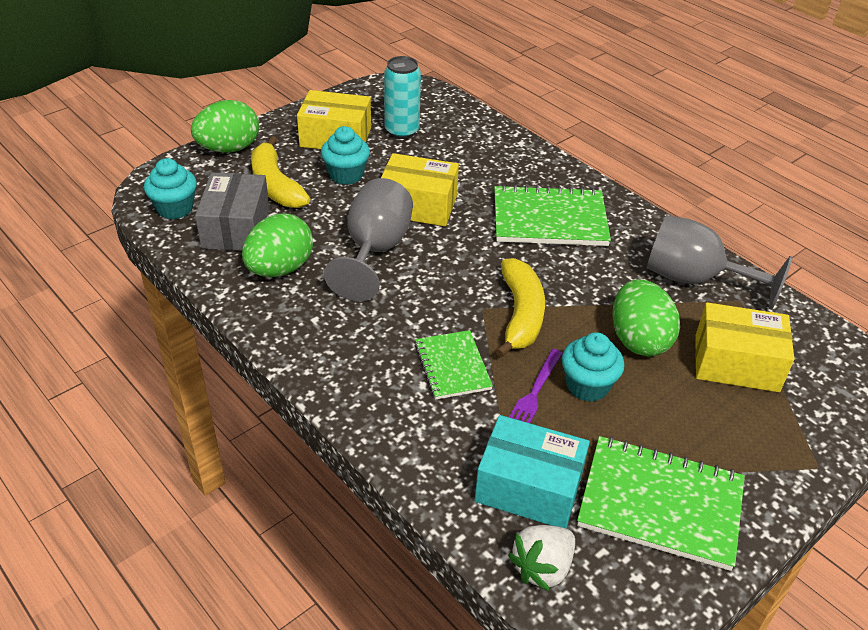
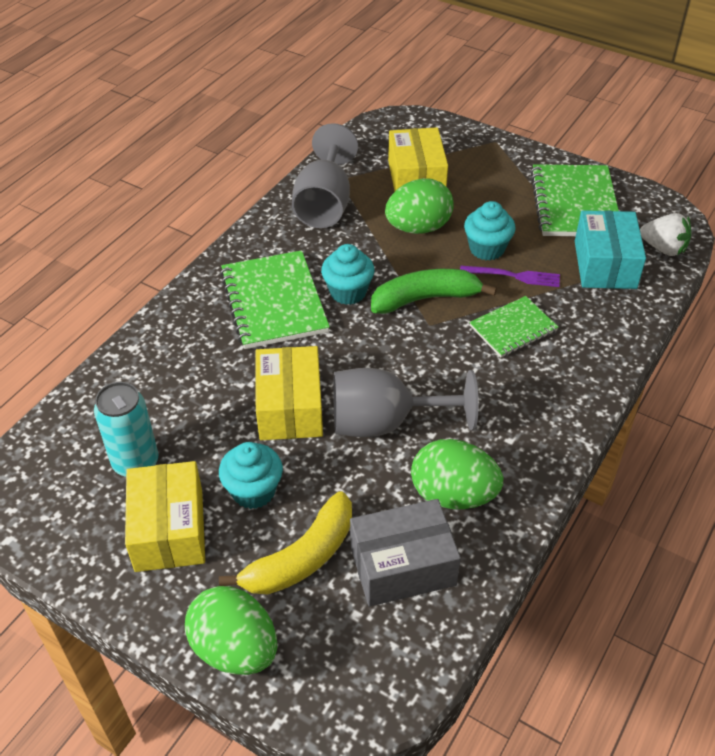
camera: 105 degrees left, 5 degrees up
(175, 208) = (394, 652): turquoise cupcake -> turquoise cupcake (348, 292)
(520, 315) = (425, 299): yellow banana -> green banana

